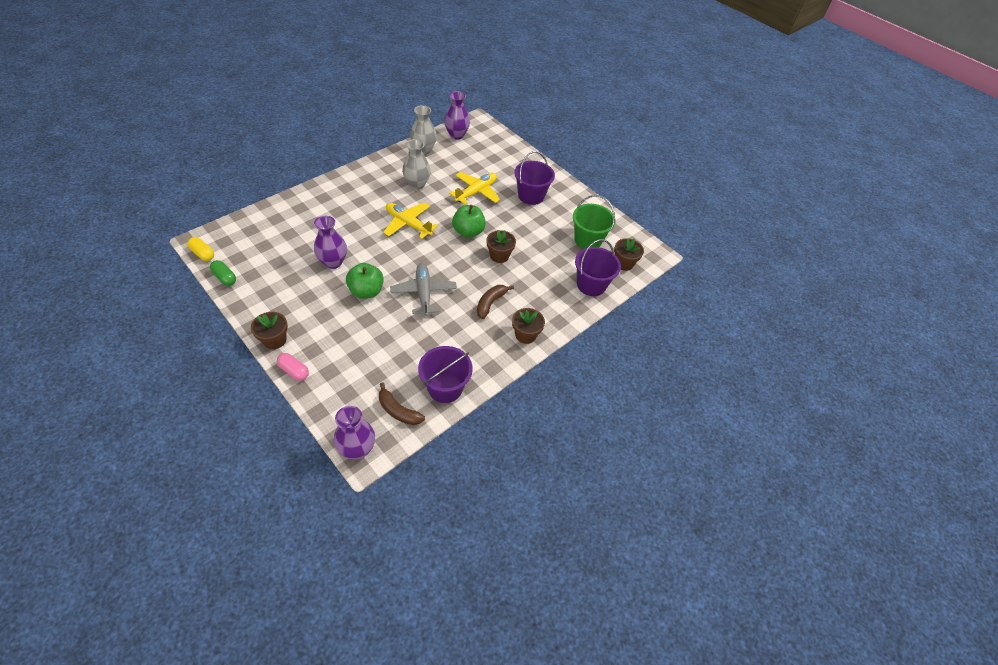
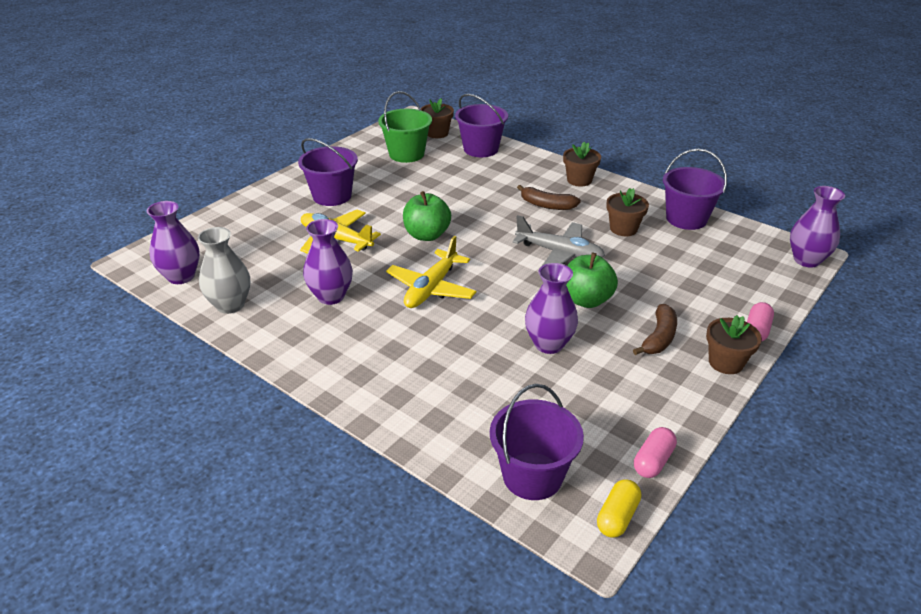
camera: 95 degrees left, 15 degrees down
(225, 278) = (653, 461): green capsule -> pink capsule
(244, 232) = (532, 476): none -> purple bucket
(398, 411) = (740, 243): brown banana -> brown banana (659, 338)
(417, 184) = (331, 296): grey vase -> purple vase
(424, 293) = (559, 253): grey plane -> grey plane turned 135 degrees counterclockwise
(499, 256) = (463, 207): brown flower pot -> brown flower pot (623, 229)

